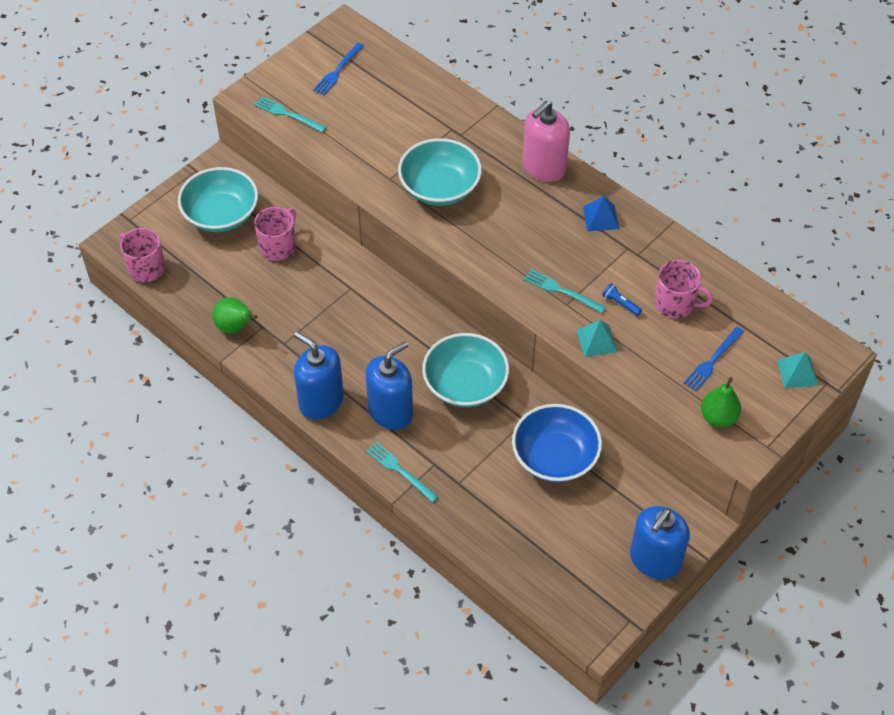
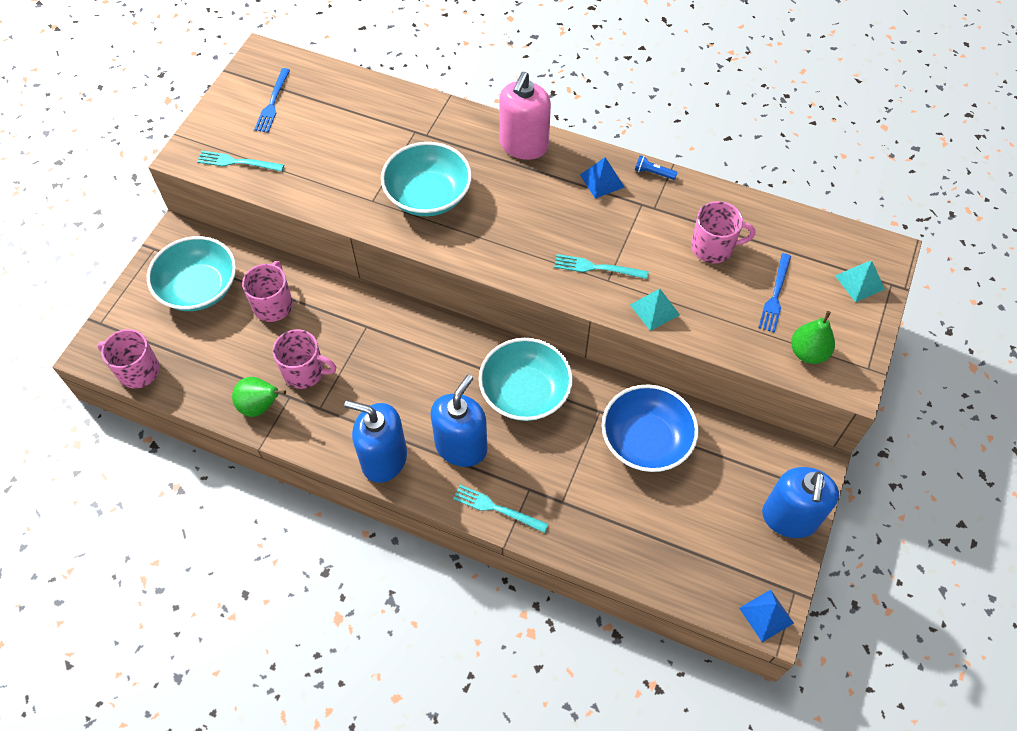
camera: 20 degrees left, 5 degrees up
(283, 310) = (305, 371): none -> pink mug
(595, 630) = (766, 615): none -> blue pyramid
(620, 304) = (660, 263): blue flashlight -> blue flashlight (653, 173)

